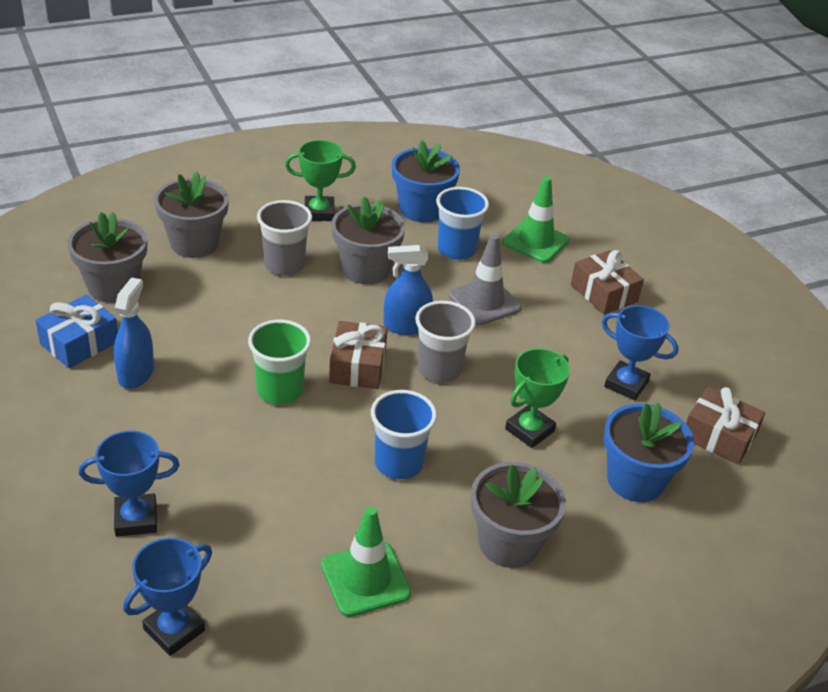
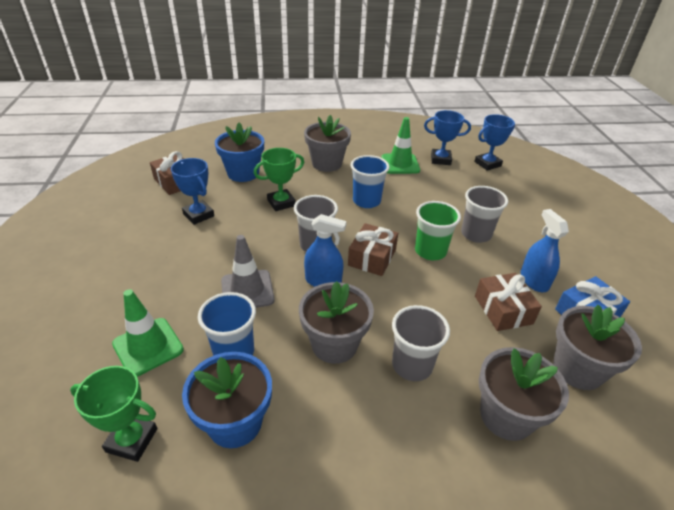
camera: 160 degrees left, 0 degrees up
(136, 374) = (534, 281): blue spray bottle -> blue spray bottle turned 135 degrees clockwise
(136, 519) = (513, 202): blue trophy -> blue trophy (440, 159)
(211, 433) = (476, 234): none -> grey cup
(319, 212) = (358, 442): green trophy -> green trophy (132, 440)
(604, 293) = (142, 280): brown gift -> brown gift (503, 310)

